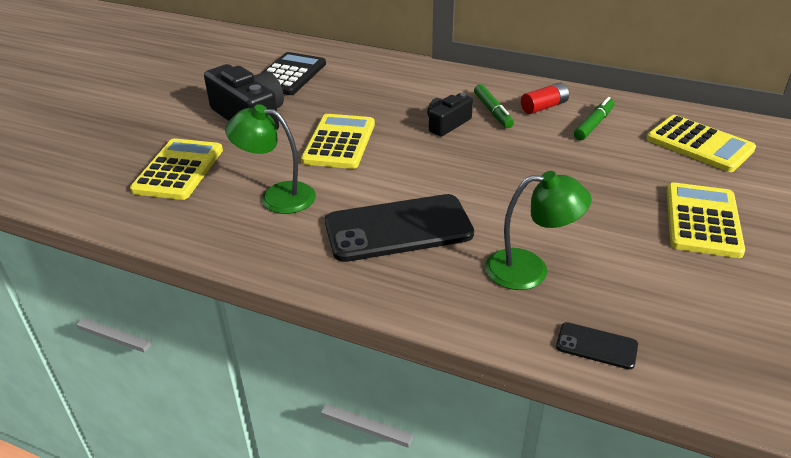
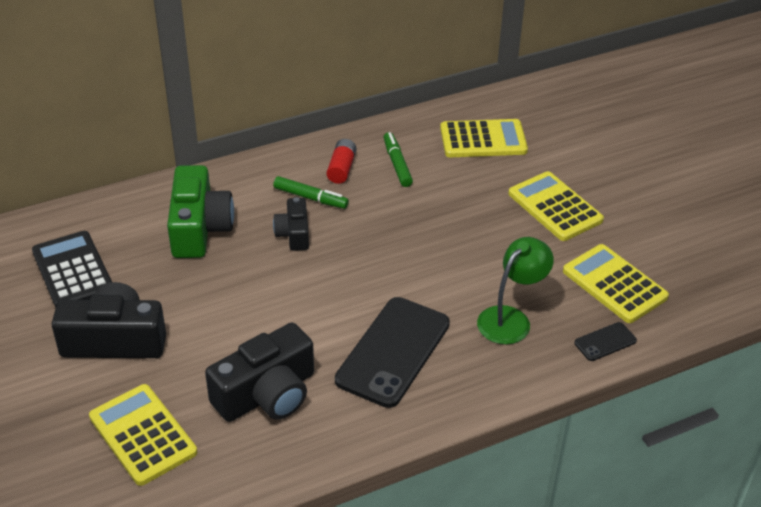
camera: 50 degrees left, 5 degrees up
(277, 196) = (267, 394): green lamp -> black camera
(339, 142) = (236, 310): yellow calculator -> yellow calculator (614, 284)
(392, 91) = (199, 228): none -> green camera

